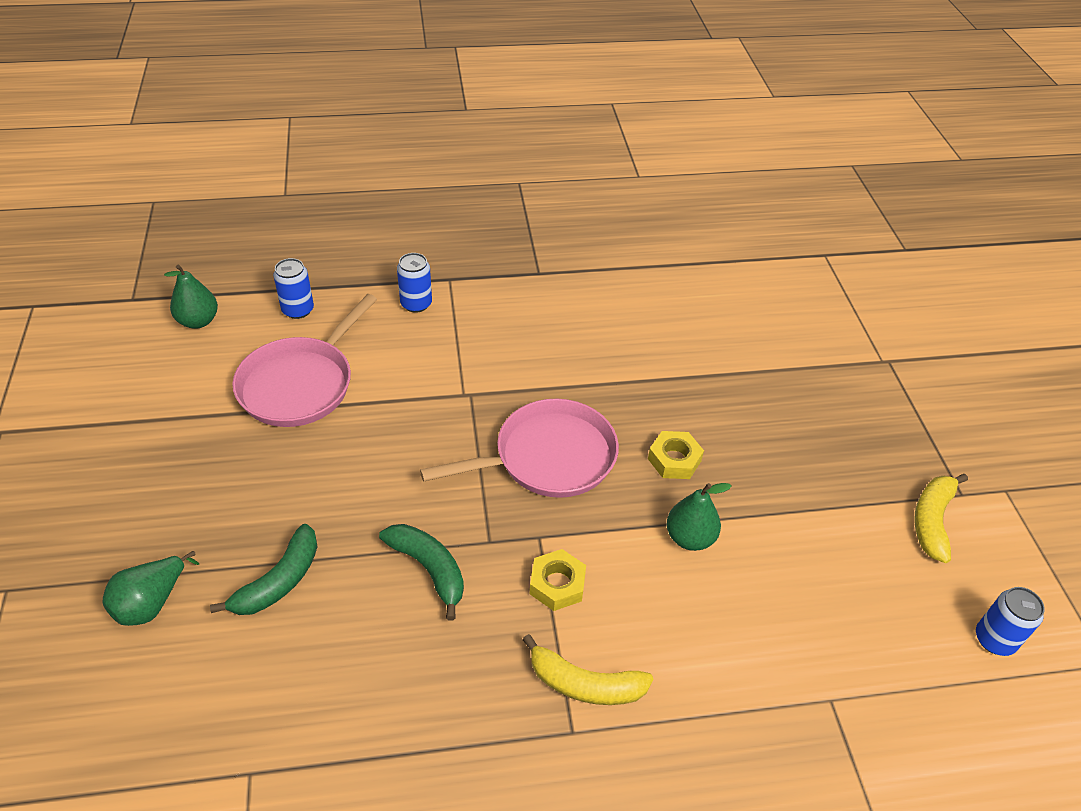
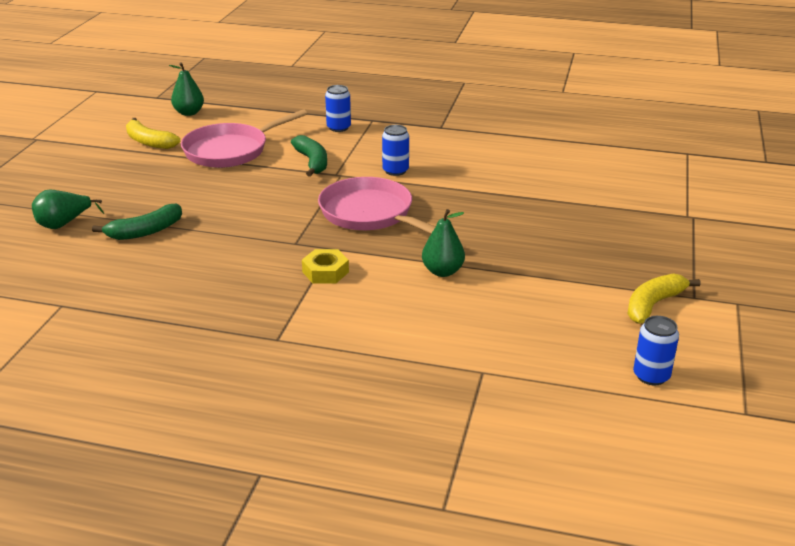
camera: 25 degrees right, 15 degrees down
(298, 310) = (256, 118): blue can -> blue can (395, 171)
(429, 569) = (244, 246): green banana -> green banana (312, 162)
(548, 458) = (370, 214): pink pan -> pink pan turned 135 degrees counterclockwise
(584, 684) = (304, 320): yellow banana -> yellow banana (149, 142)
(674, 460) = (464, 233): yellow nut -> none

